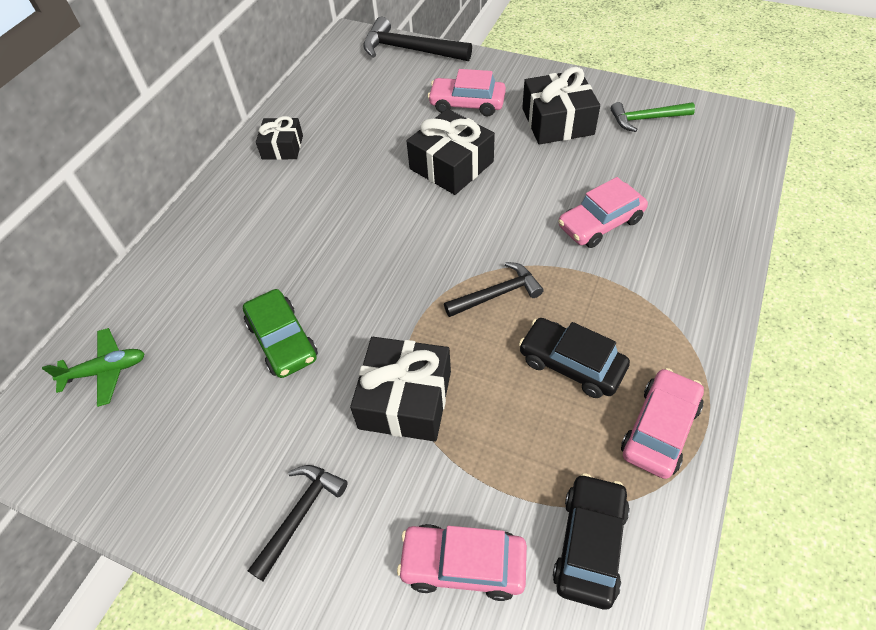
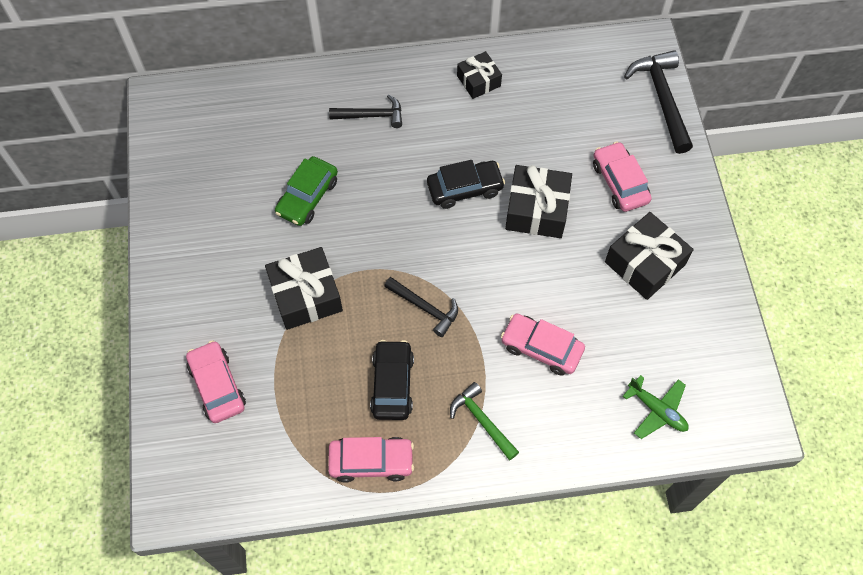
camera: 55 degrees right, 10 degrees up
(106, 371) = (229, 114): green plane -> green plane (657, 410)
(300, 515) = (199, 282): black hammer -> black hammer (371, 116)
(589, 544) = (266, 450): black car -> black car (465, 188)
(646, 119) = (697, 333): green hammer -> green hammer (482, 421)

